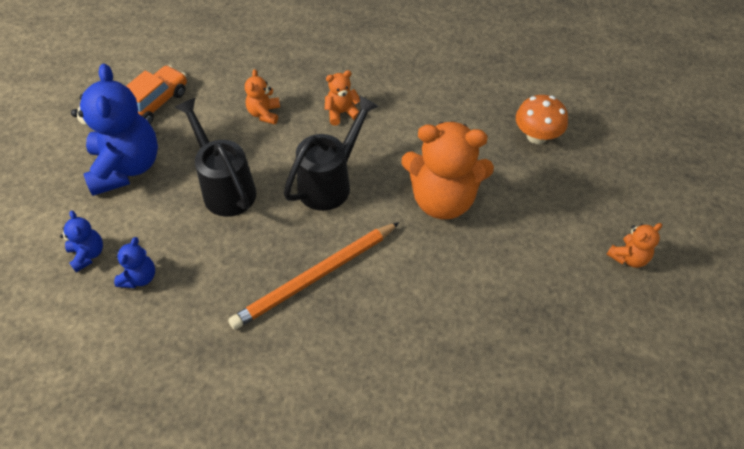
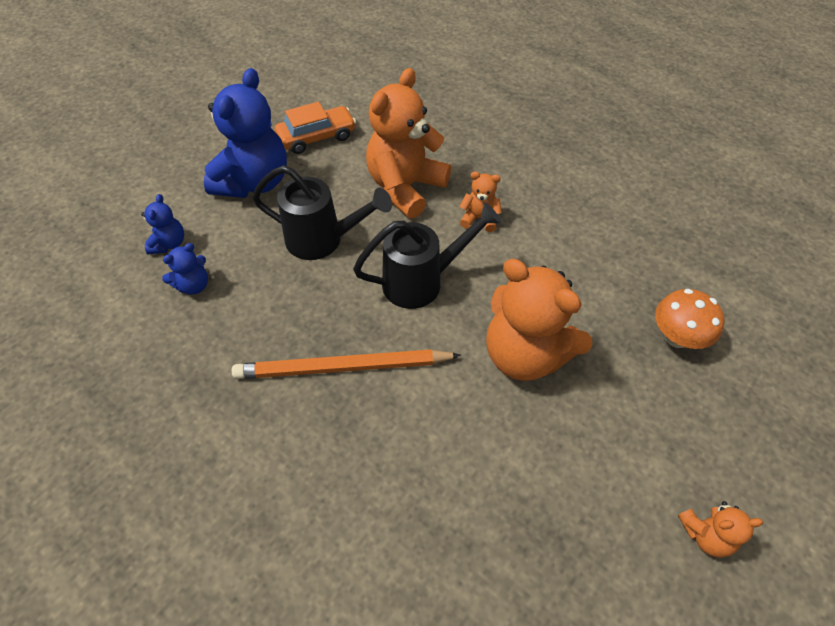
camera: 30 degrees right, 0 degrees up
(225, 188) = (322, 240): black watering can -> black watering can turned 105 degrees clockwise
(264, 113) = (405, 187): orange teddy bear -> orange teddy bear, size x2.17

